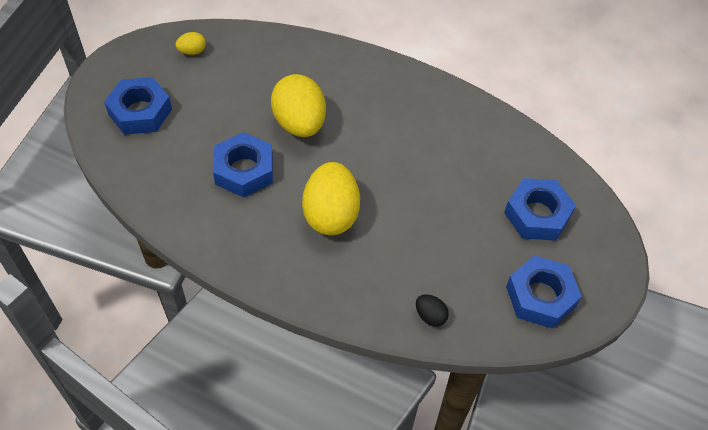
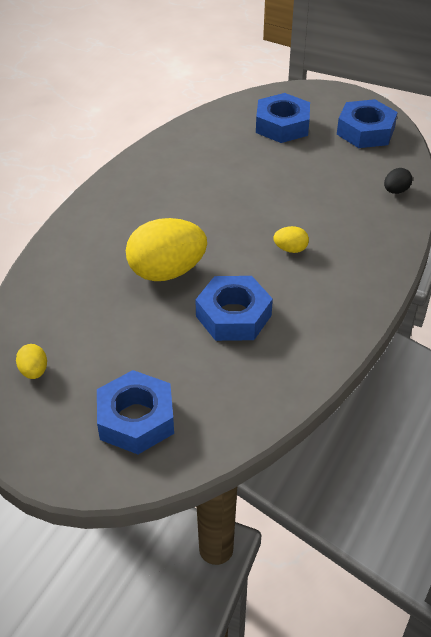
camera: 85 degrees left, 10 degrees down
(331, 214) = (290, 249): yellow egg -> yellow egg, size x0.45

